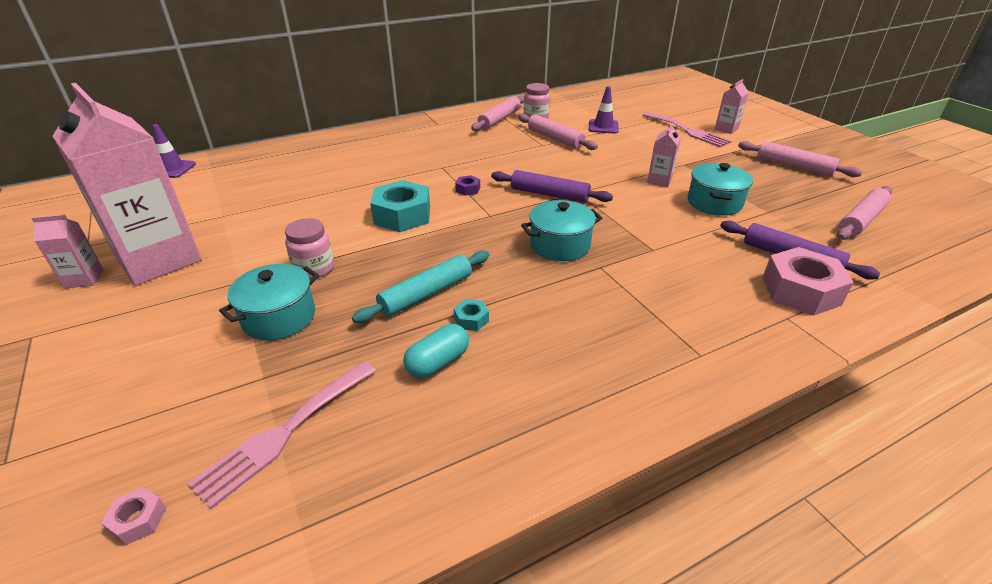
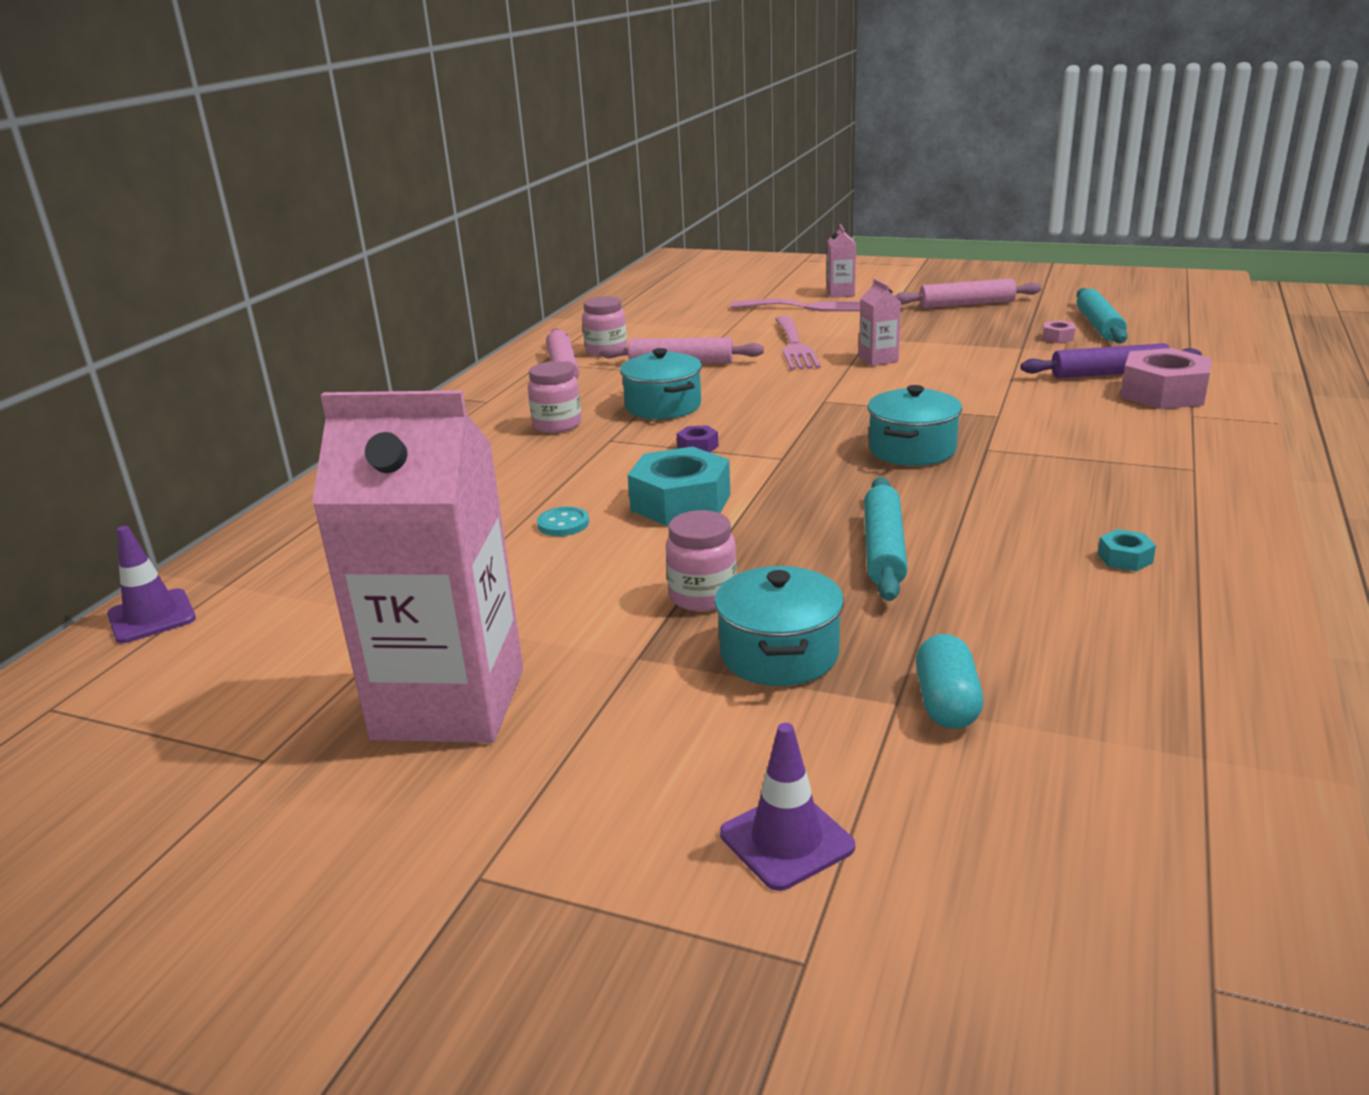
camera: 40 degrees left, 10 degrees down
(84, 279) = (379, 786): pink carton -> none
(138, 520) = (1070, 867): pink nut -> pink nut (1058, 337)
(284, 433) = (1028, 720): pink fork -> pink fork (795, 346)
(343, 201) = (563, 524): none -> turquoise button
(438, 149) = (557, 425): none -> pink jar
(438, 362) = (1025, 589): turquoise capsule -> turquoise capsule (946, 703)
(471, 319) = (975, 544): turquoise nut -> turquoise nut (1125, 558)
(549, 194) = (800, 414): purple rolling pin -> none
(603, 127) = (710, 333): purple traffic cone -> purple traffic cone (786, 840)
(714, 203) = (966, 358): turquoise pot -> turquoise pot (663, 406)
(862, 220) = (1099, 326): pink rolling pin -> turquoise rolling pin

